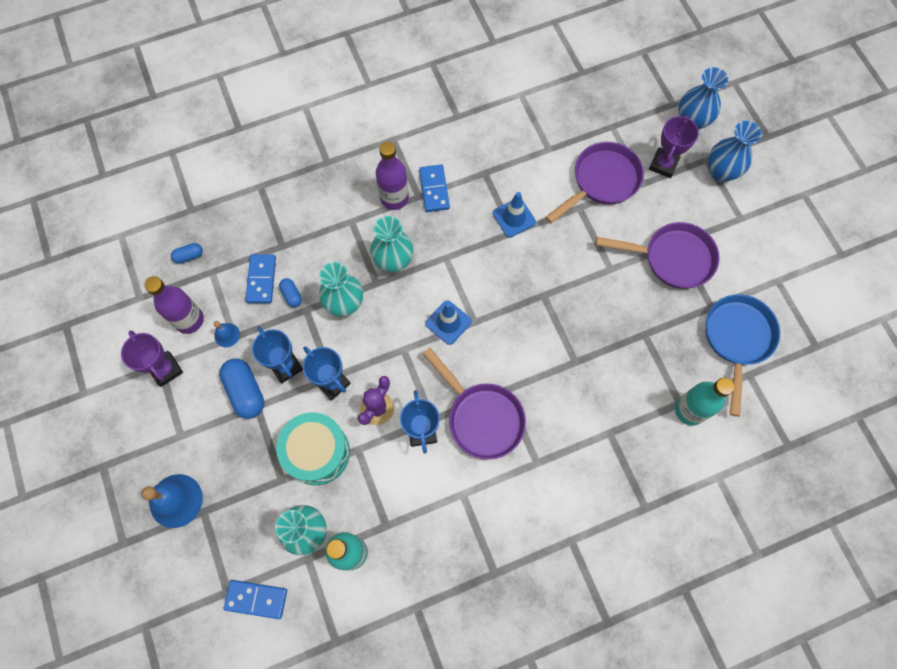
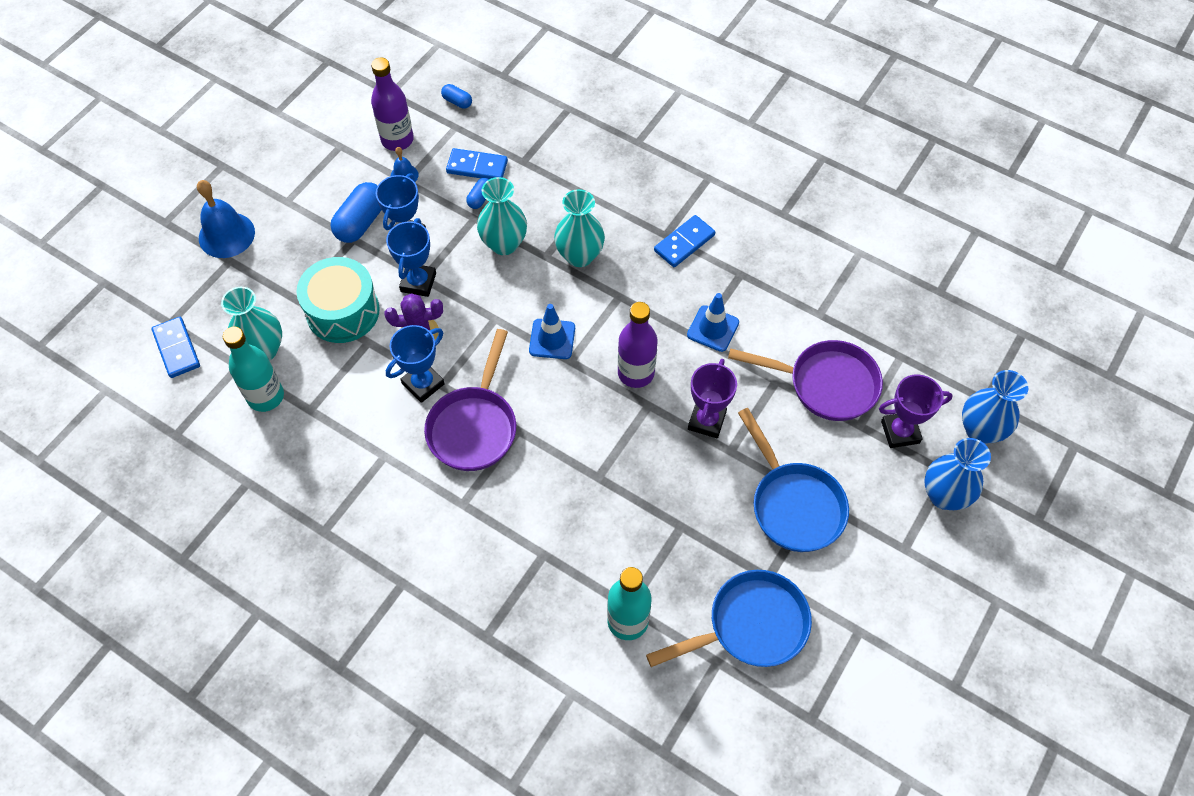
camera: 55 degrees right, 10 degrees down
(166, 370) = (339, 153): purple trophy -> purple trophy (706, 421)
(261, 279) = (477, 167): blue domino -> blue domino turned 45 degrees clockwise
(394, 198) = (646, 216): purple bottle -> purple bottle (636, 373)
(672, 258) = (794, 504): purple pan -> blue pan

